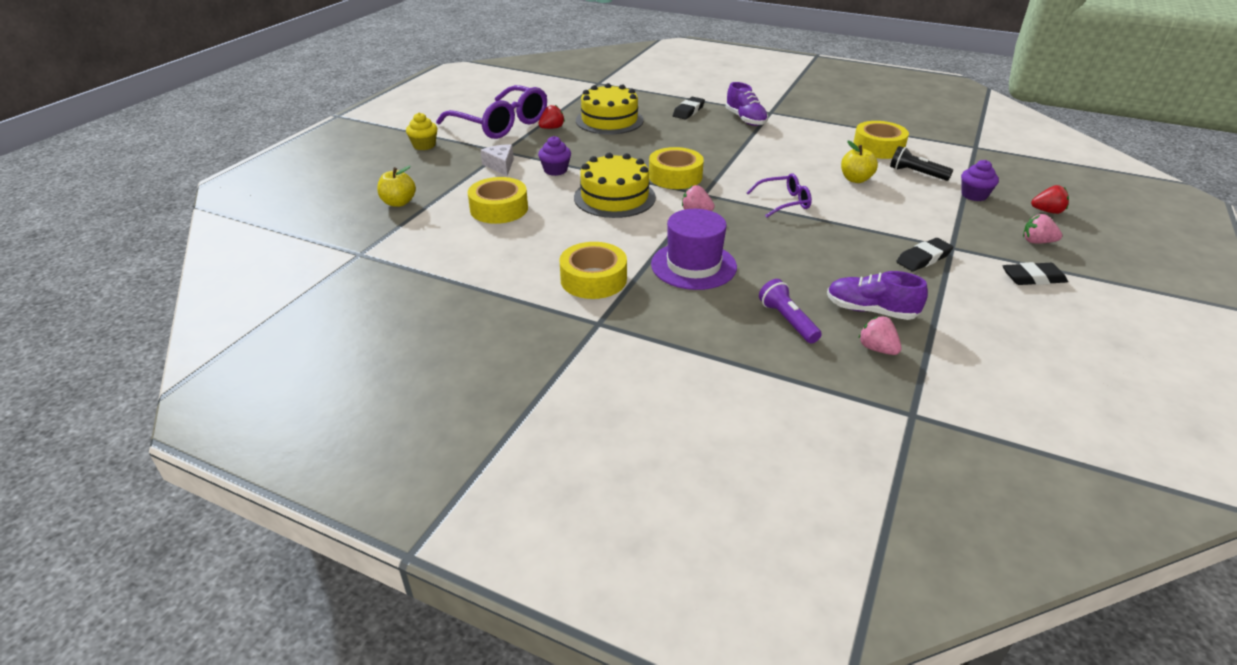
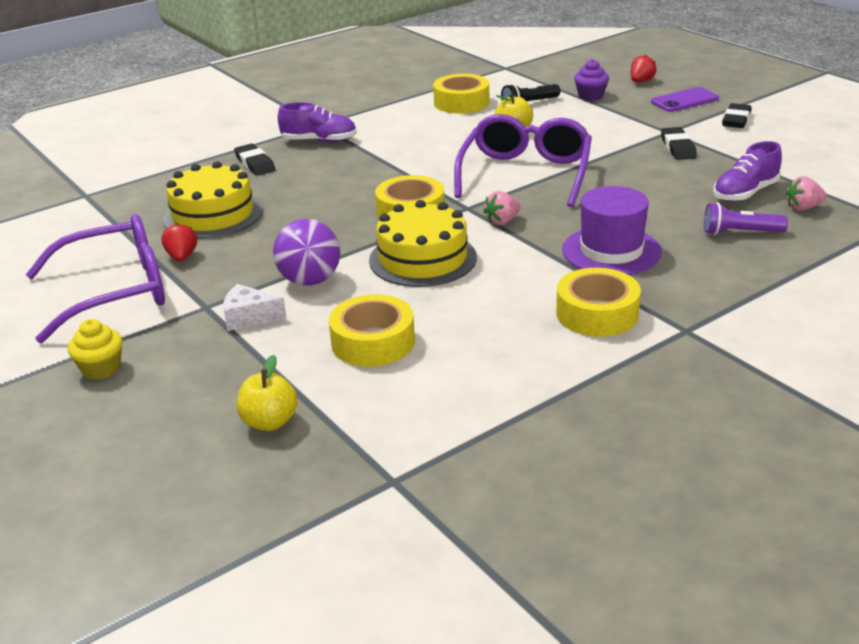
camera: 60 degrees left, 5 degrees down
(555, 170) = (310, 281): purple cupcake -> purple ball
(784, 202) = (525, 174): purple glasses -> purple glasses, size x1.96
(1037, 242) = (684, 100): pink strawberry -> purple phone

